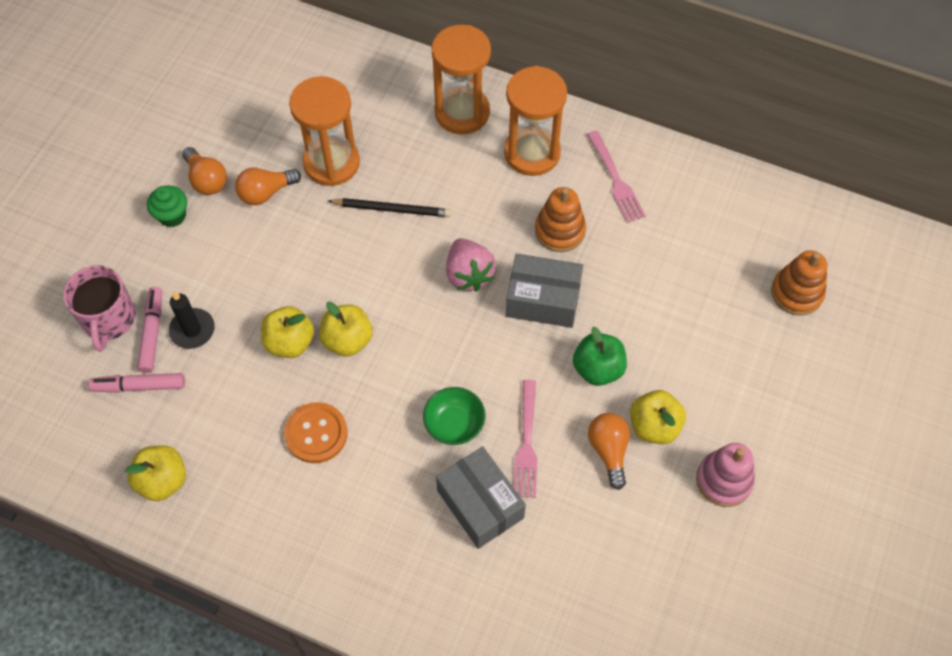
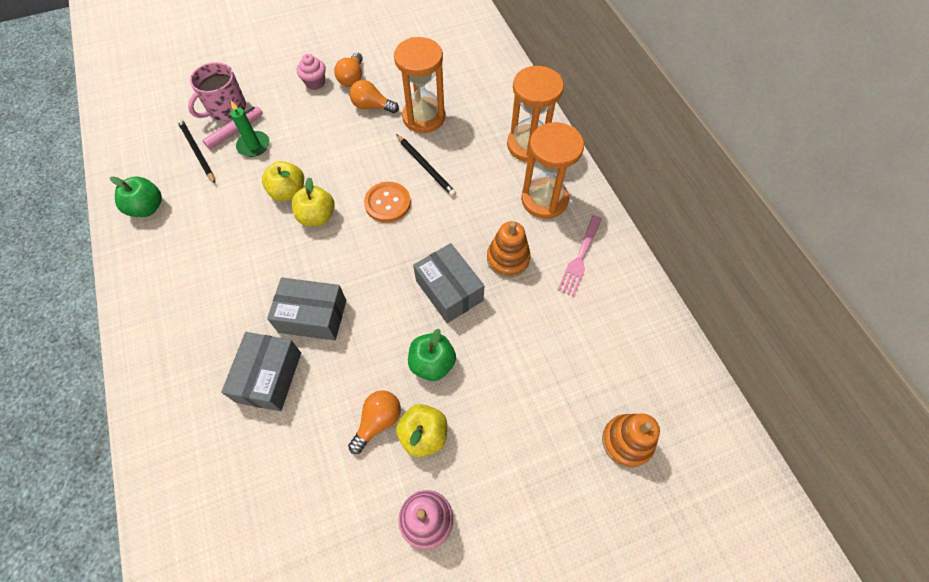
camera: 45 degrees right, 0 degrees up
(139, 386) = (197, 152): pink marker -> black pencil
(163, 480) = (147, 208): yellow apple -> green apple
(172, 216) = (315, 83): green cupcake -> pink cupcake
(192, 330) = (253, 145): black candle -> green candle
(316, 433) = (241, 252): orange button -> orange button (387, 203)
(454, 424) = (312, 316): green bowl -> grey box
(468, 274) = (424, 238): pink strawberry -> none
(526, 444) = (336, 367): pink fork -> none

